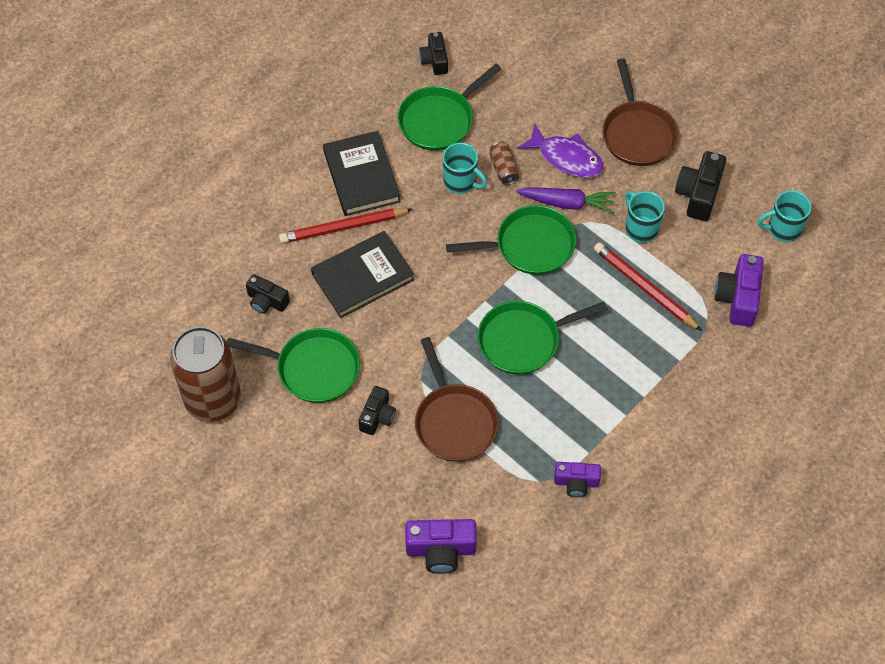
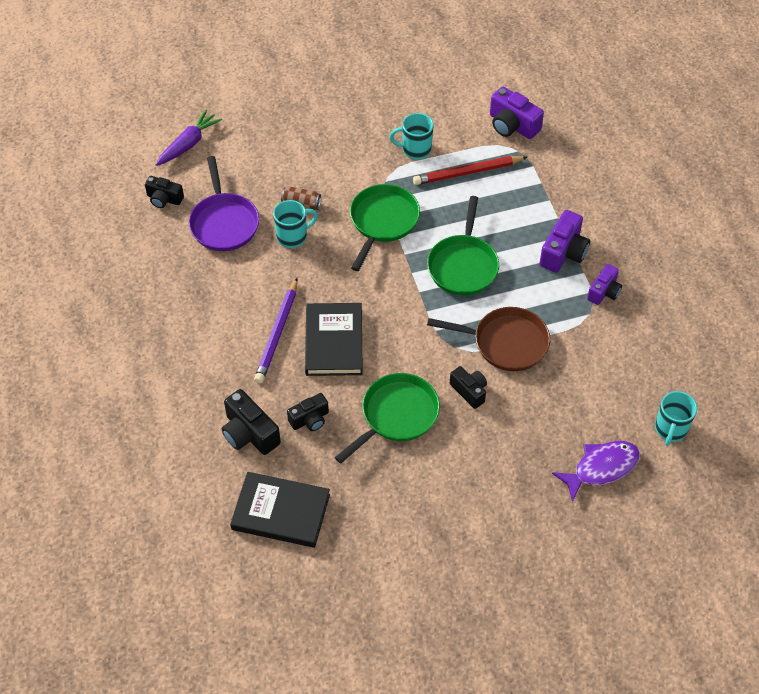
camera: 60 degrees left, 5 degrees down
(213, 400) = (379, 501): brown can -> none
(343, 227) = (277, 333): red pencil -> purple pencil
(361, 176) = (237, 298): black book -> black book (281, 512)
(439, 120) = (224, 223): green pan -> purple pan
(441, 550) = (611, 403): purple camera -> purple camera (563, 252)
(566, 158) = (321, 162): purple fish -> purple fish (601, 468)
(567, 203) = (362, 181): purple carrot -> purple carrot (189, 144)
(637, 133) = (332, 111): brown pan -> none
(698, 194) = (410, 103): black camera -> black camera (249, 433)
(783, 229) = (473, 73): turquoise mug -> turquoise mug (670, 429)

